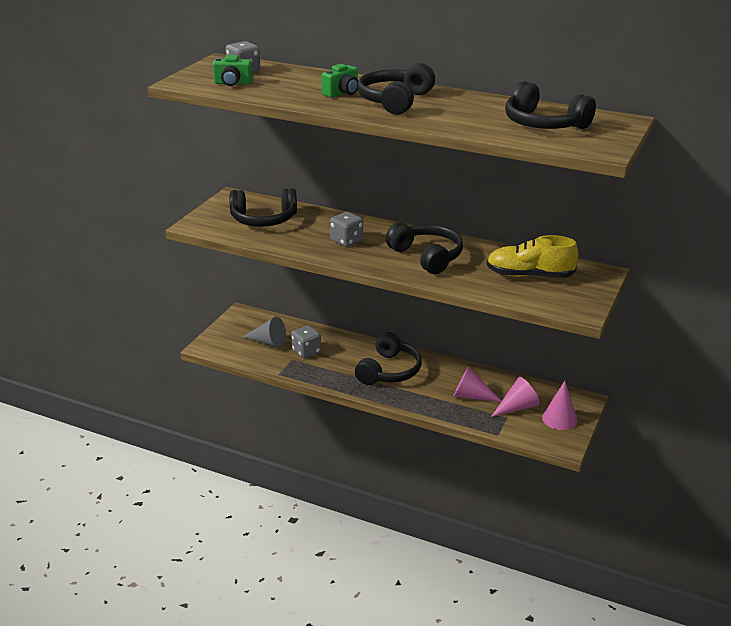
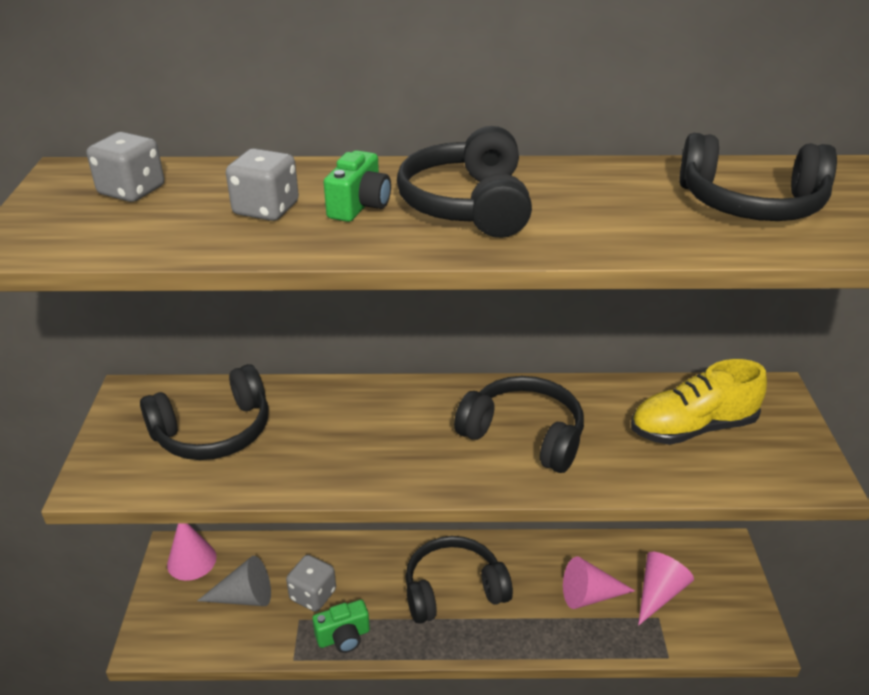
camera: 25 degrees left, 5 degrees up
(233, 83) = (130, 226): green camera -> green camera (343, 637)
(346, 241) = (380, 439): grey dice -> grey dice (266, 209)
(389, 371) = (453, 589): black headphones -> black headphones turned 105 degrees counterclockwise
(559, 419) = (722, 593): pink cone -> pink cone (191, 560)

